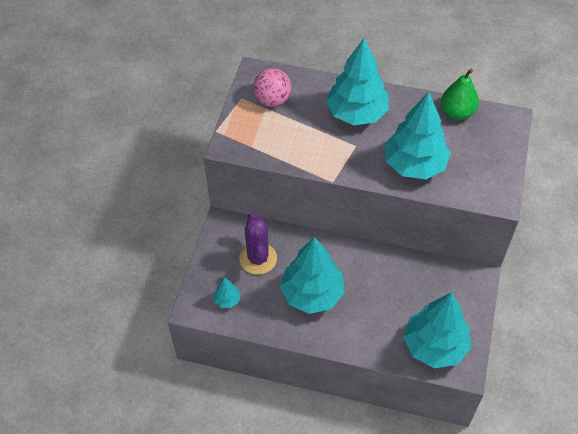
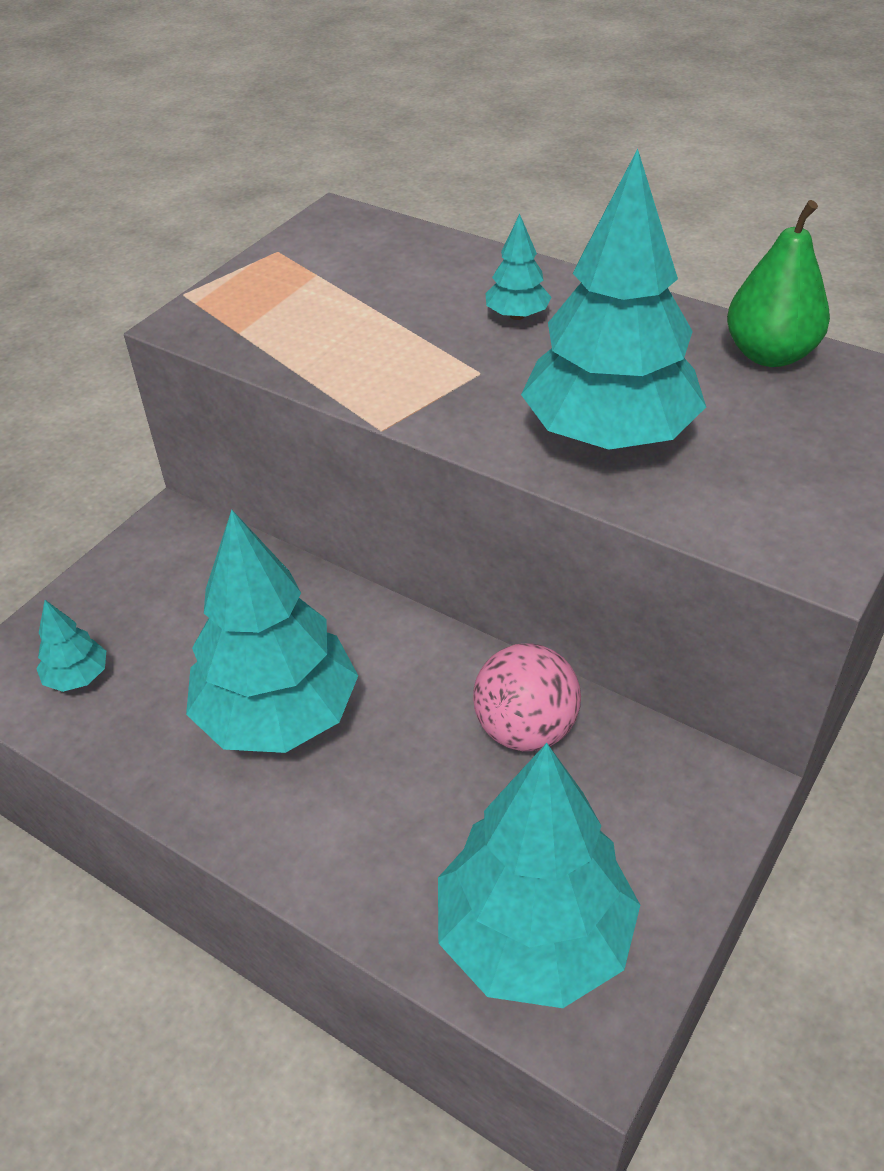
camera: 20 degrees right, 10 degrees down
(258, 258) = (200, 608): purple cactus -> none
(272, 100) = (340, 264): pink ball -> pink ball (525, 729)
(357, 113) = (517, 316): turquoise tree -> turquoise tree, size x0.43

